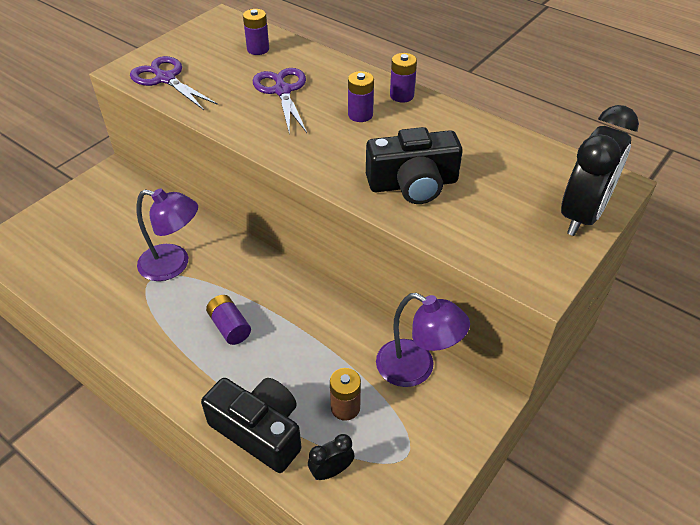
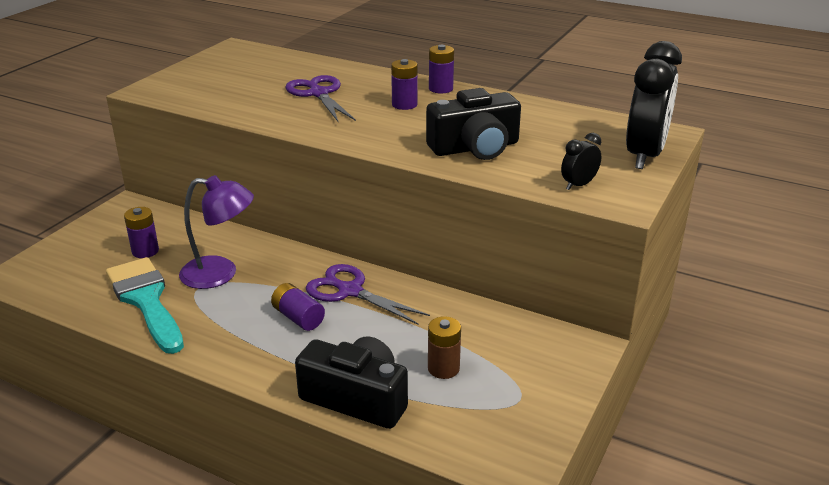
camera: 10 degrees left, 15 degrees down
(103, 288) = (146, 300): none -> turquoise brush
(166, 79) = (192, 93): purple scissors -> purple scissors (350, 291)
(258, 49) = (282, 66): purple battery -> purple battery (145, 251)
(331, 471) = (445, 421): black clock -> black clock (578, 185)
(416, 369) = (507, 329): purple lamp -> none

